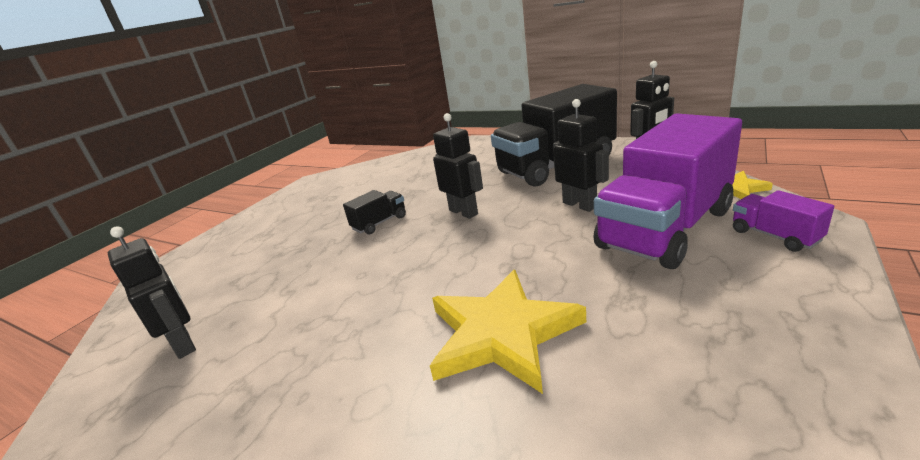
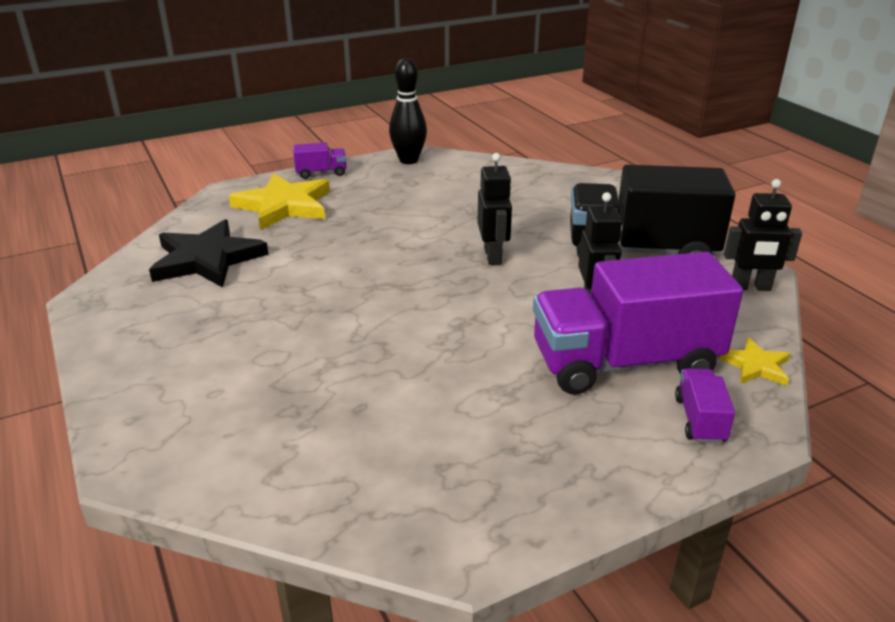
camera: 30 degrees right, 5 degrees up
(184, 344) = (207, 259): black robot -> black star
(239, 223) = (321, 173): none -> purple truck
(310, 186) = (408, 160): none -> black bowling pin
(379, 223) = (418, 230): black truck -> none
(501, 334) = (390, 364): yellow star -> yellow star (284, 206)

